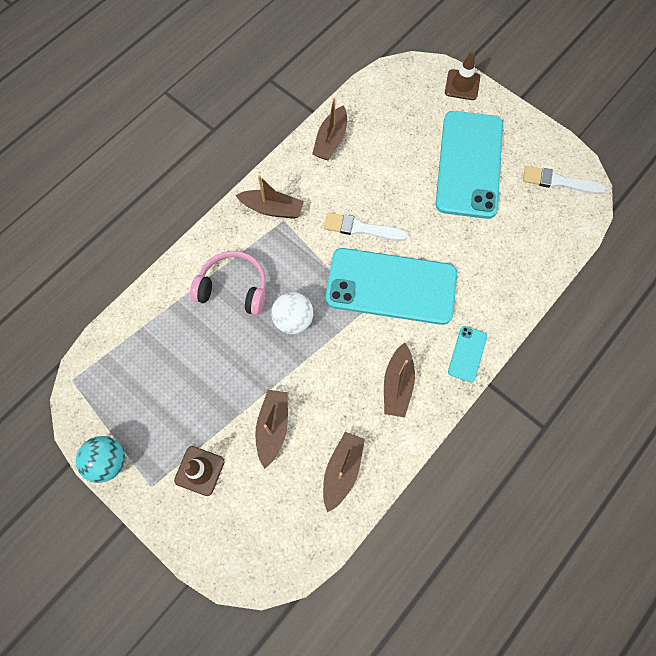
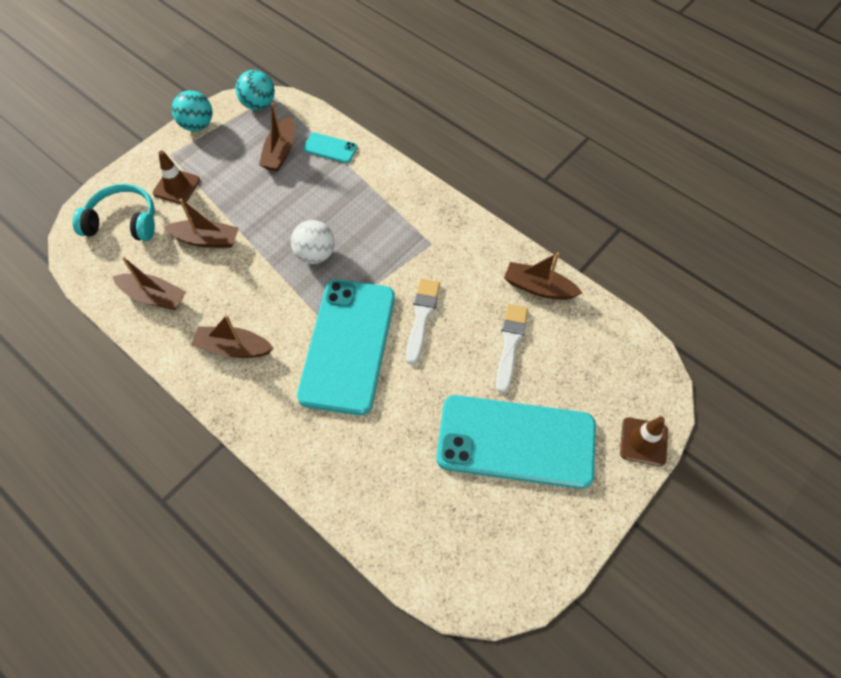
camera: 90 degrees right, 10 degrees down
(84, 394) = (259, 104): none -> turquoise ball
(233, 288) = (353, 204): pink headphones -> none
(246, 523) = (123, 222): none -> turquoise headphones
(272, 209) = (445, 233): brown boat -> brown boat (280, 152)
(467, 354) = (260, 421): turquoise phone -> turquoise phone (330, 148)
(558, 181) = (495, 559): white brush -> white brush (510, 344)

